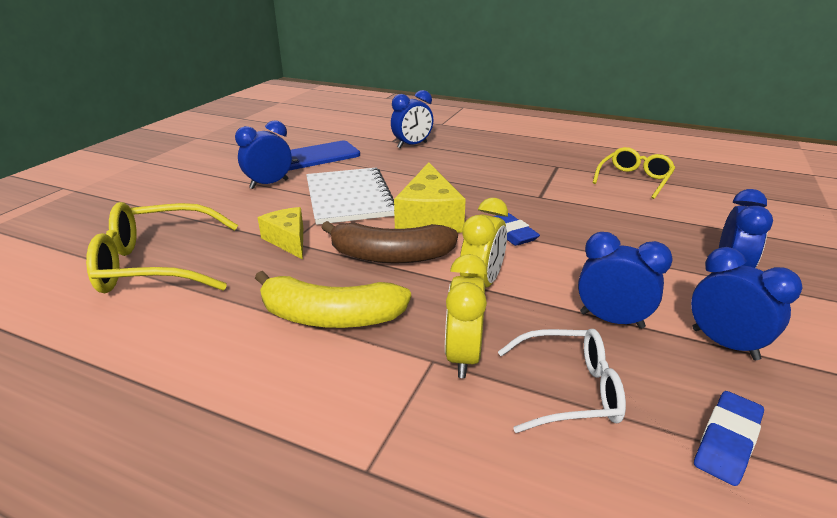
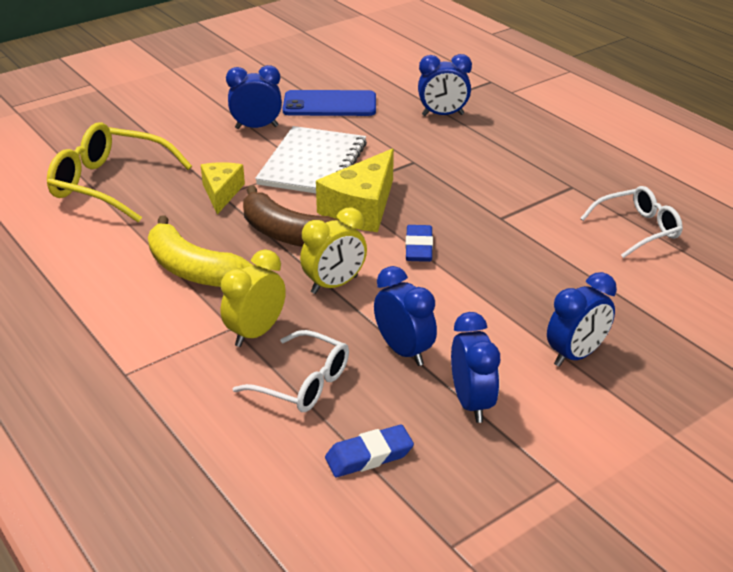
camera: 30 degrees right, 5 degrees up
(634, 180) = (637, 229): yellow glasses -> white glasses

